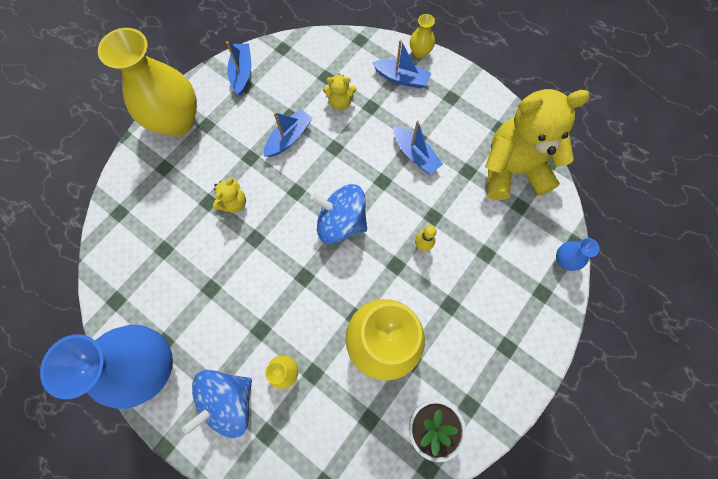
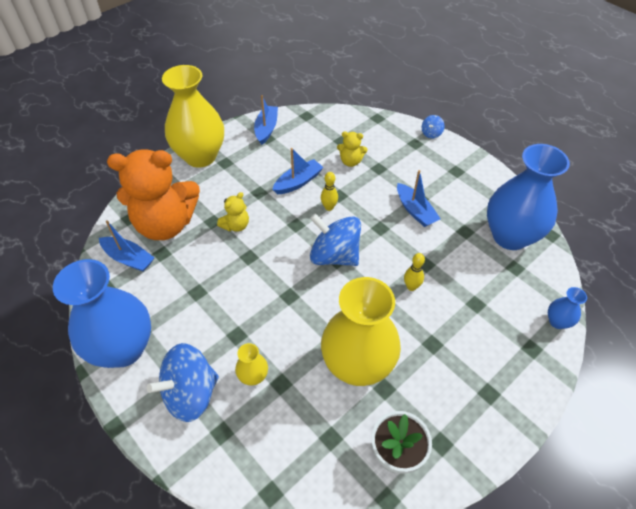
camera: 10 degrees right, 20 degrees down
(159, 214) = (166, 224): none -> orange teddy bear
(326, 164) = (329, 207): none -> yellow bowling pin
(401, 78) = (411, 151): blue boat -> blue boat (129, 258)
(420, 52) = (431, 133): yellow vase -> blue spinning top
(512, 169) = (510, 236): yellow teddy bear -> blue vase

